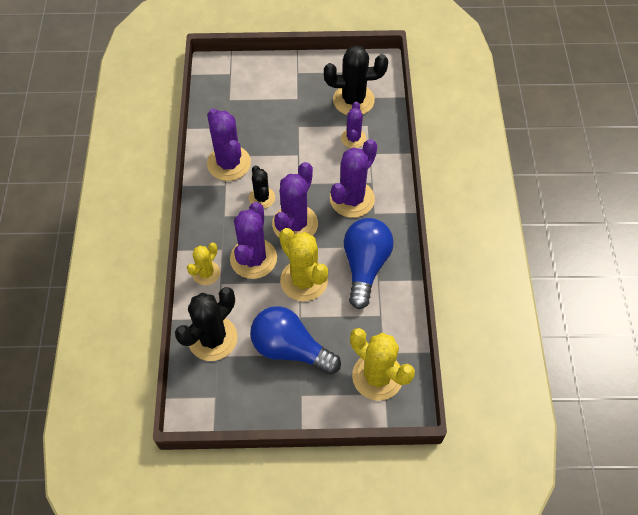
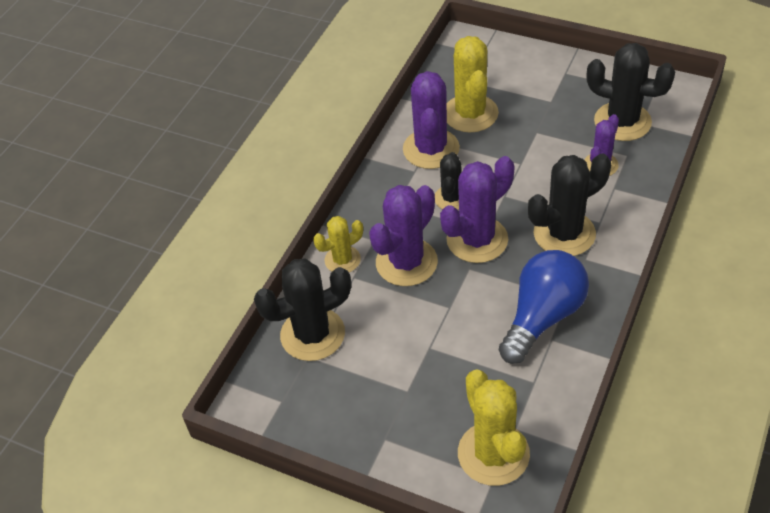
camera: 30 degrees right, 10 degrees down
(290, 349) = (399, 380): blue light bulb -> none
(304, 280) = (456, 307): yellow cactus -> yellow cactus (470, 114)
(352, 199) = (564, 233): purple cactus -> black cactus

